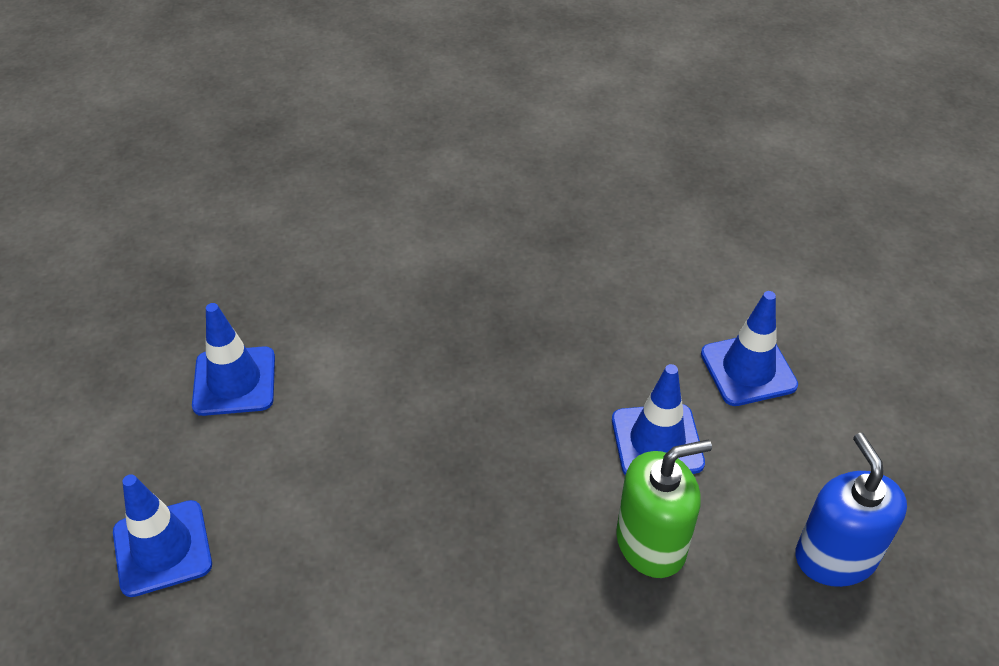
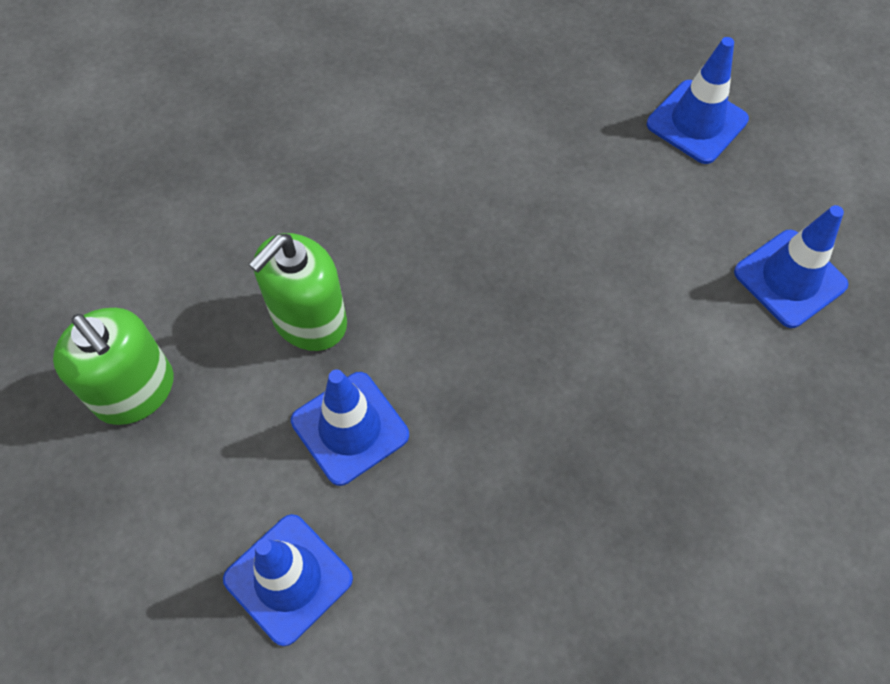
camera: 150 degrees right, 15 degrees up
(835, 557) = (135, 391): blue soap dispenser -> green soap dispenser

